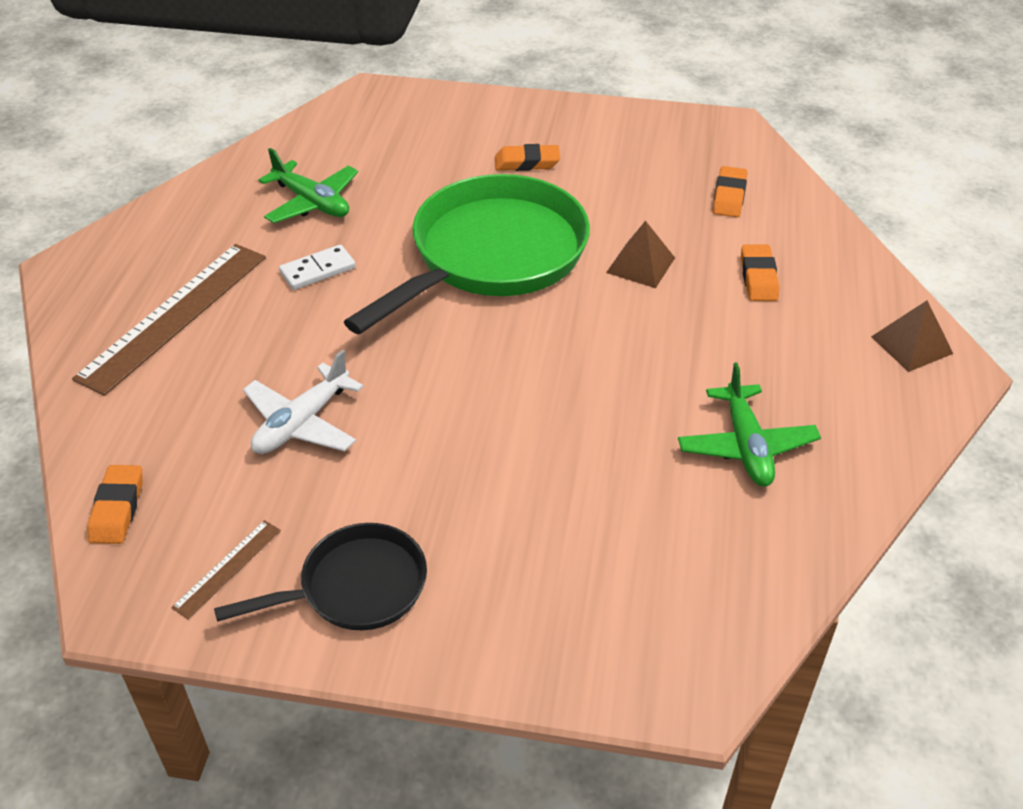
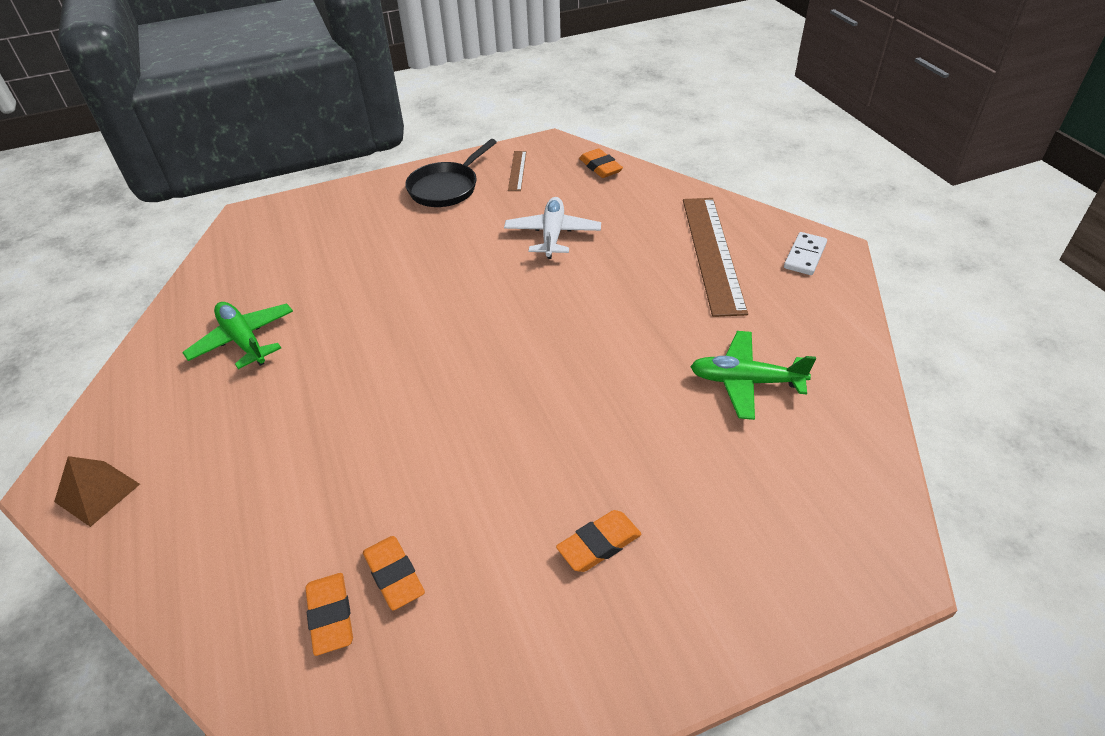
camera: 150 degrees right, 0 degrees up
(318, 270) = (661, 325): white domino -> white domino (804, 256)
(491, 256) = (537, 405): green pan -> none
(640, 265) = (392, 461): brown pyramid -> none
(758, 277) = (266, 503): orange eraser -> orange eraser (394, 575)

